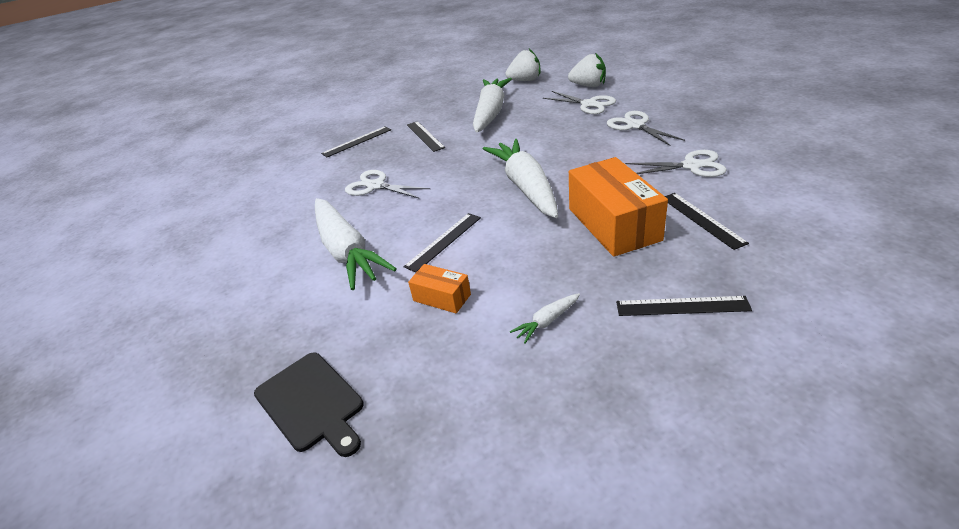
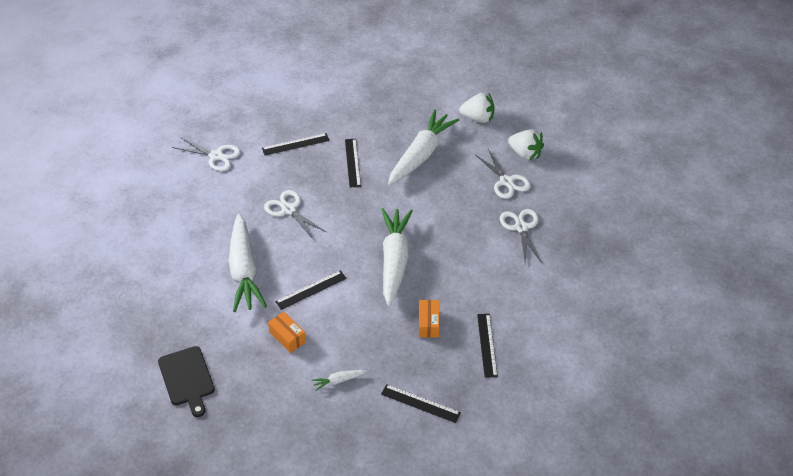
camera: 15 degrees right, 10 degrees up
(613, 224) = (428, 323): orange box -> orange box, size x0.50
(691, 166) = (523, 292): white scissors -> white scissors (216, 156)

